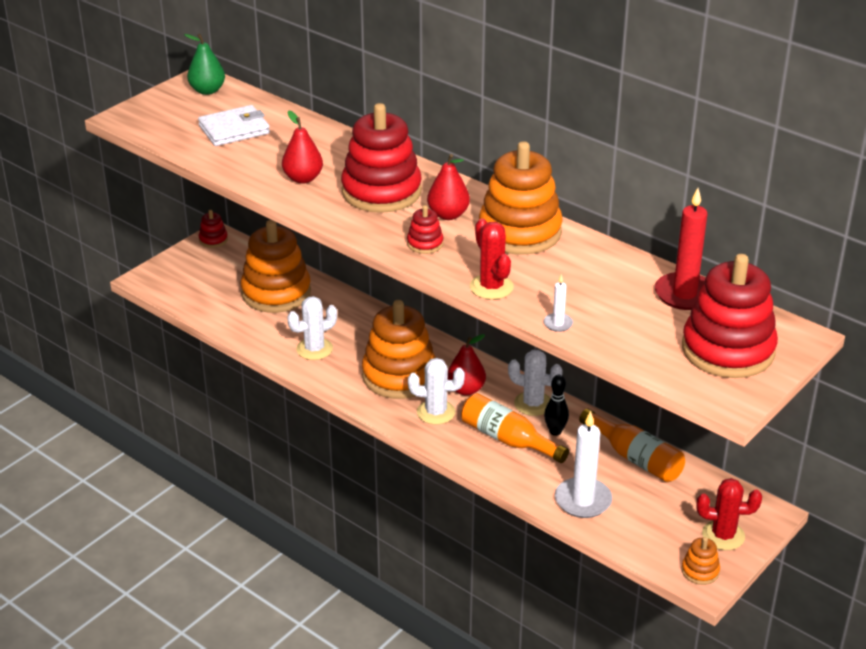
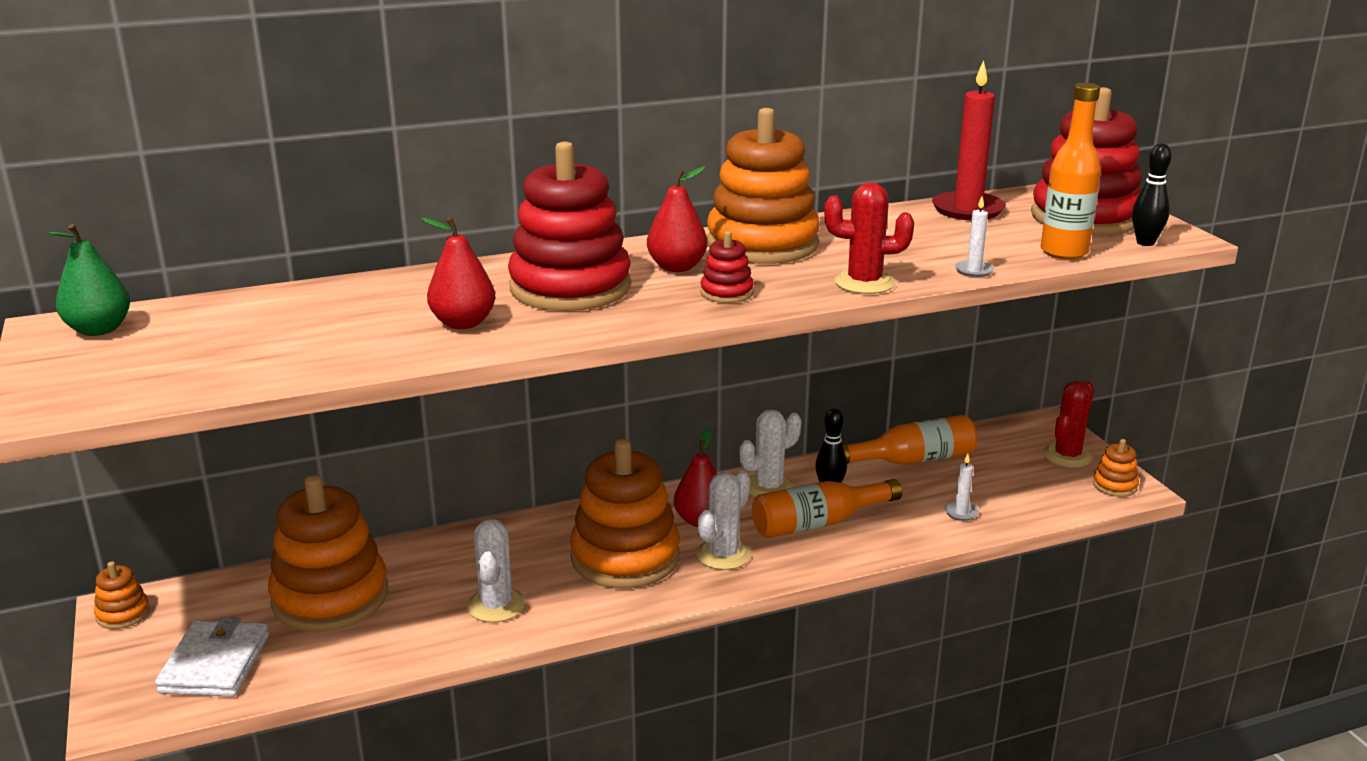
camera: 60 degrees left, 10 degrees down
(213, 240) = (123, 614): red stacking toy -> orange stacking toy
(234, 129) = (249, 336): white wallet -> white wallet (215, 664)
(583, 500) = (961, 512): white candle -> white candle, size x0.47
(637, 354) = (1064, 252): none -> orange bottle
(700, 387) = (1145, 242): none -> black bowling pin

